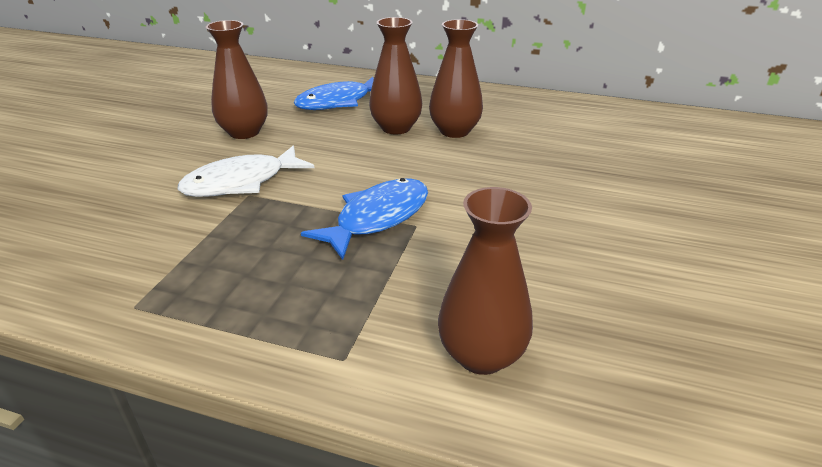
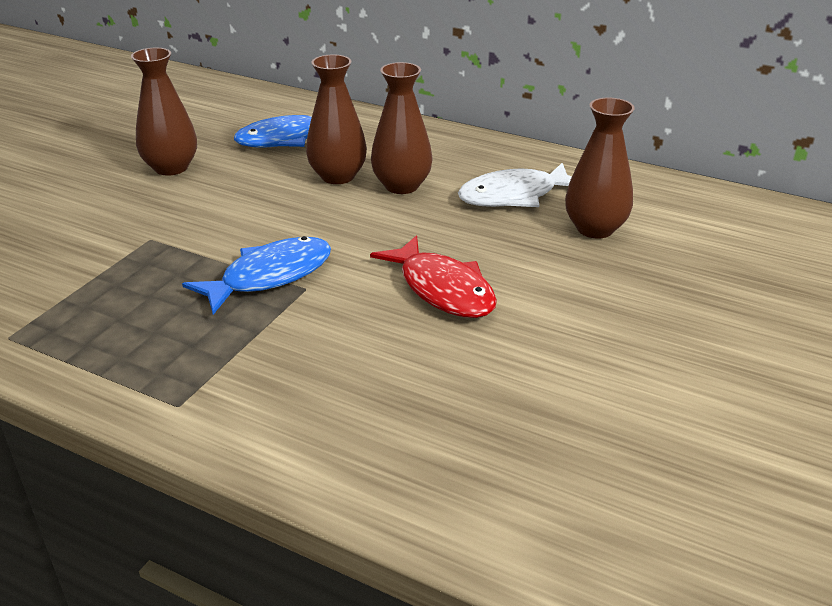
camera: 10 degrees right, 0 degrees up
(241, 182) = (147, 225): white fish -> white fish (514, 196)
(481, 355) = (306, 417): brown vase -> brown vase (595, 228)
(540, 214) = (443, 289): none -> red fish

